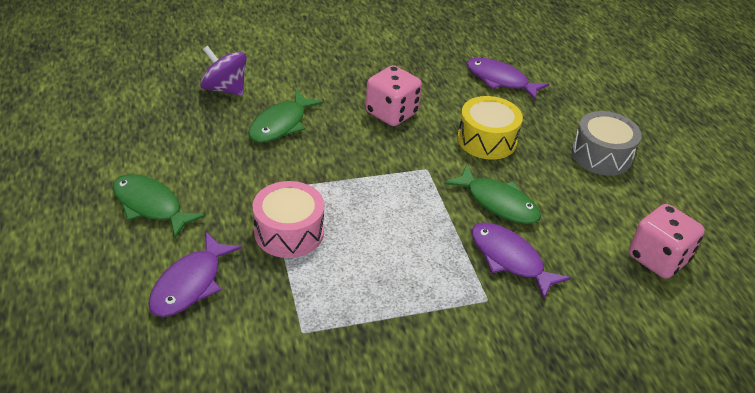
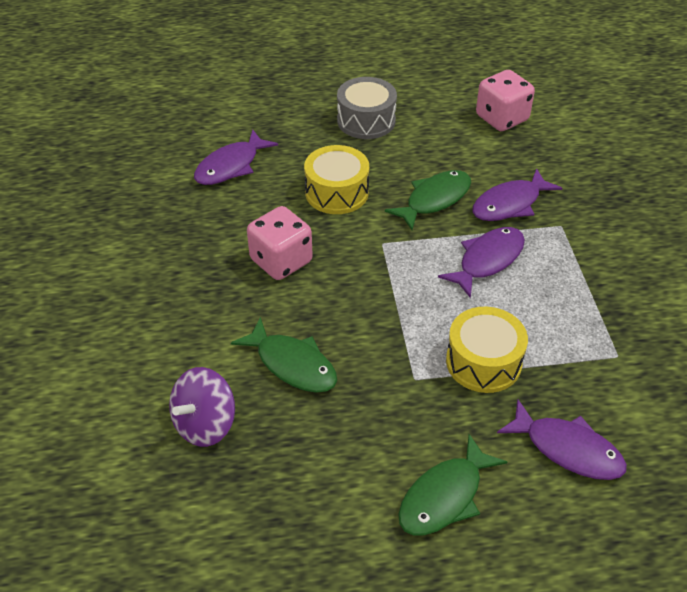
camera: 80 degrees left, 5 degrees up
(289, 232) = (483, 362): pink drum -> yellow drum
(420, 239) = (487, 260): none -> purple fish

